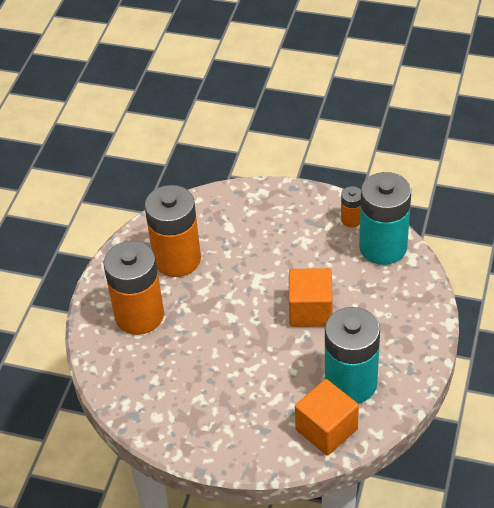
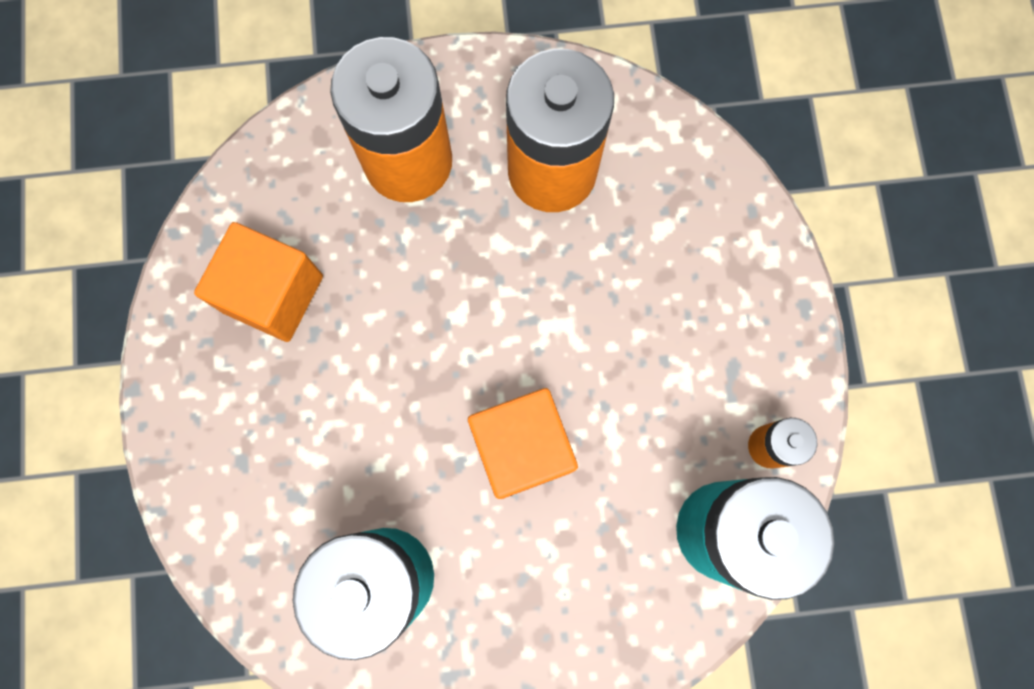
camera: 65 degrees right, 30 degrees up
(326, 429) = (274, 568): orange cube -> orange cube (273, 294)

